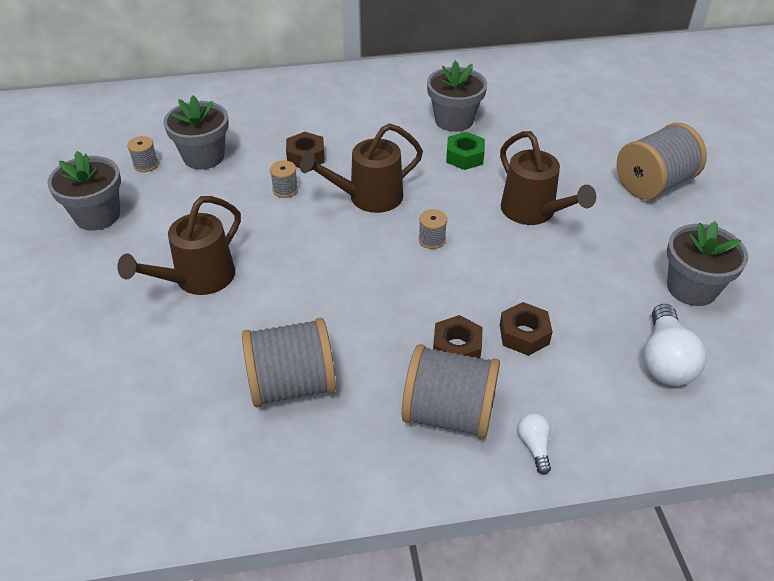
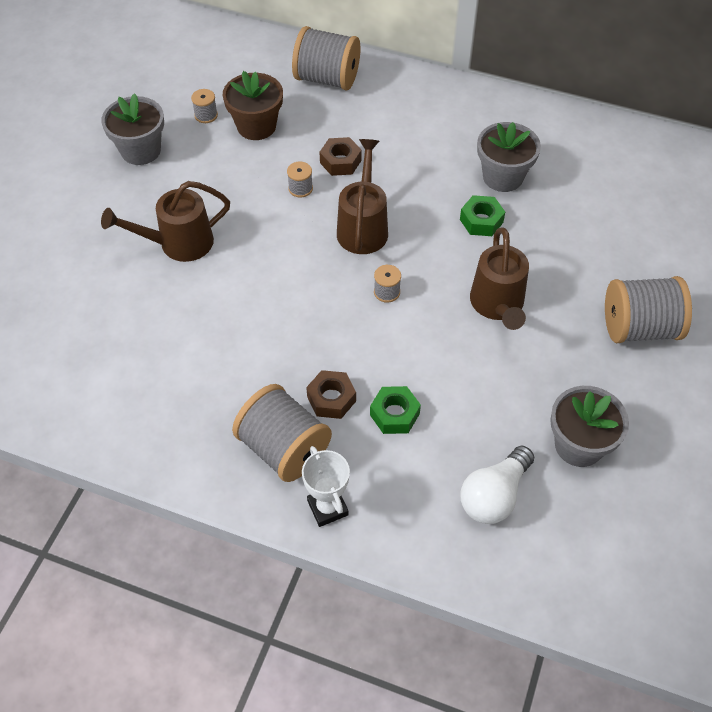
camera: 30 degrees right, 10 degrees up
(204, 157) = (256, 126): grey flower pot -> brown flower pot
(292, 384) = (187, 367): grey spool -> grey spool (327, 79)
(367, 198) = (363, 226): brown watering can -> brown watering can turned 90 degrees clockwise
(524, 334) = (394, 414): brown nut -> green nut
(534, 446) = (327, 508): white light bulb -> white trophy

